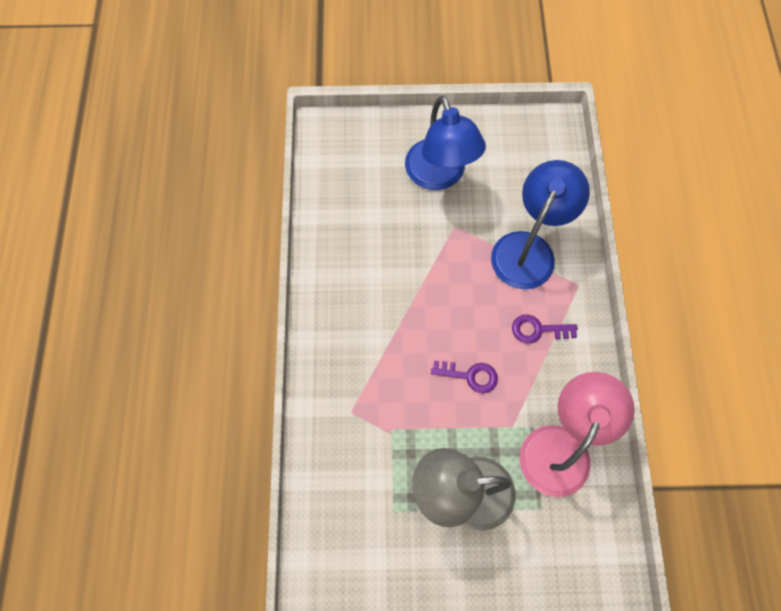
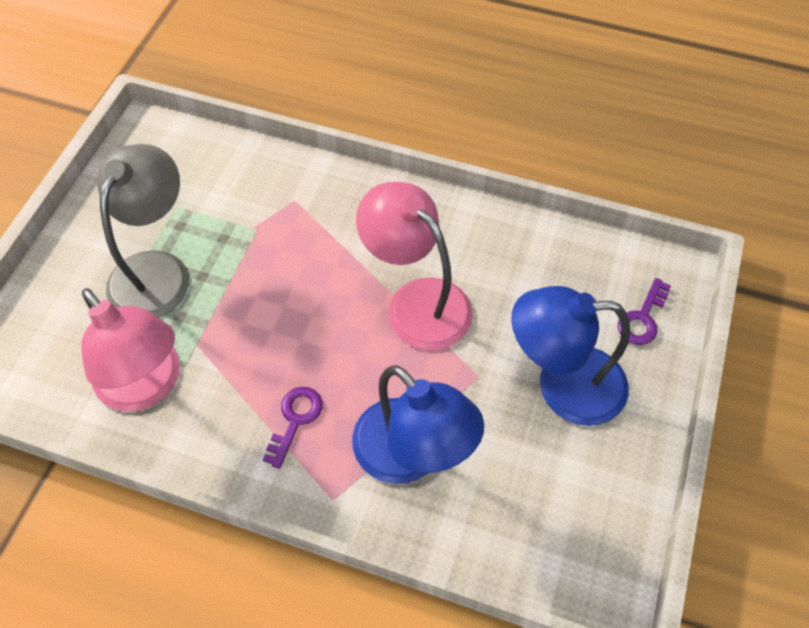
camera: 110 degrees right, 10 degrees down
(412, 284) = (417, 302): none -> pink lamp
(470, 376) = (276, 322): purple key -> purple key (642, 318)

